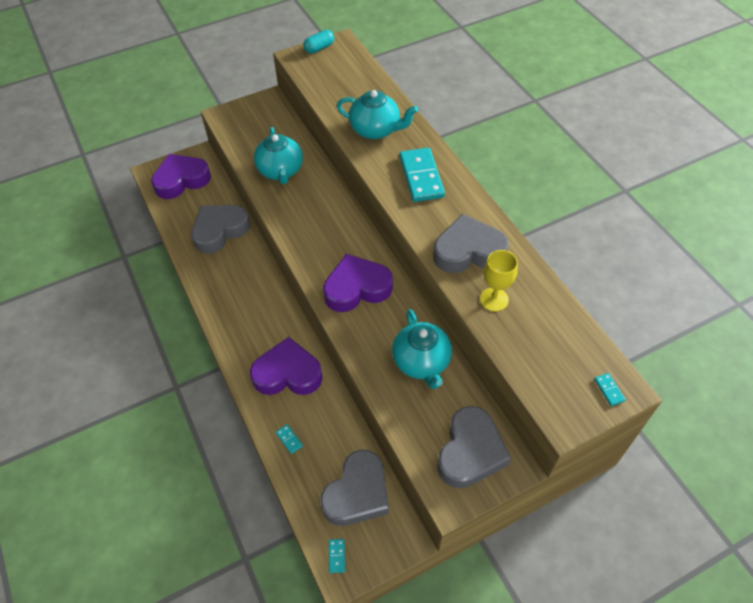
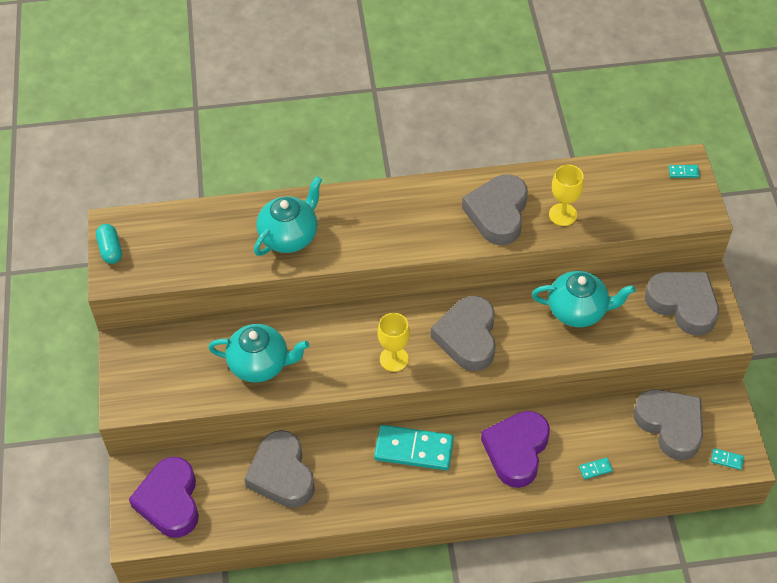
camera: 70 degrees left, 0 degrees up
(316, 246) = (394, 359): none -> yellow goblet
(357, 288) = (467, 337): purple heart -> grey heart
(421, 177) = (381, 218): turquoise domino -> turquoise domino (414, 449)

